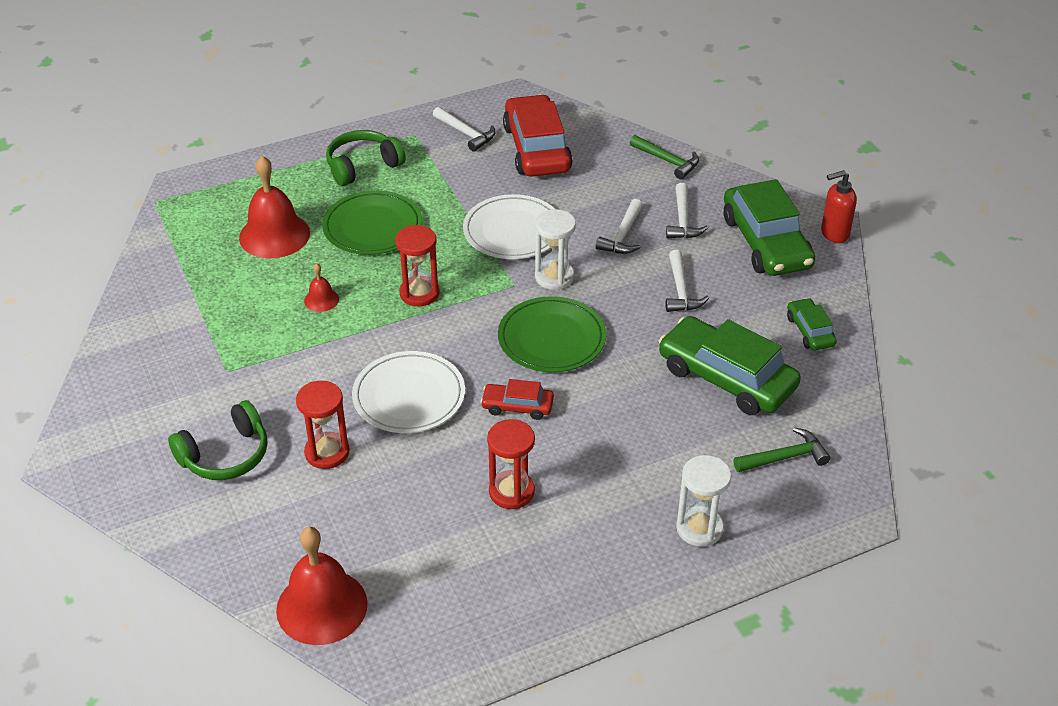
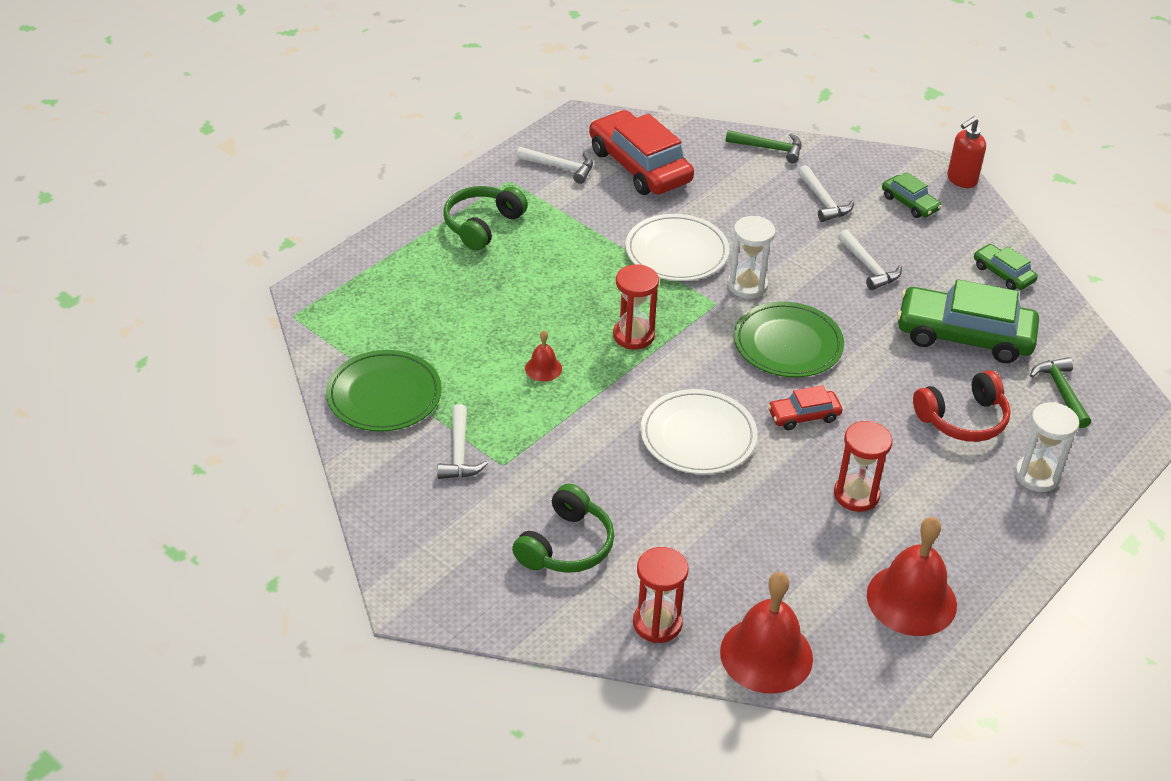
camera: 25 degrees left, 0 degrees up
(274, 235) = (446, 317): red bell -> red bell (911, 599)
(327, 452) = (662, 512): red hourglass -> red hourglass (657, 623)
(372, 227) = (539, 283): green plate -> green plate (384, 395)
(622, 235) = (780, 229): white hammer -> white hammer (459, 452)
(666, 454) = (963, 419): none -> red headphones
(766, 242) = (910, 203): green car -> green car, size x0.50
(785, 457) = (1061, 392): green hammer -> green hammer turned 60 degrees counterclockwise

